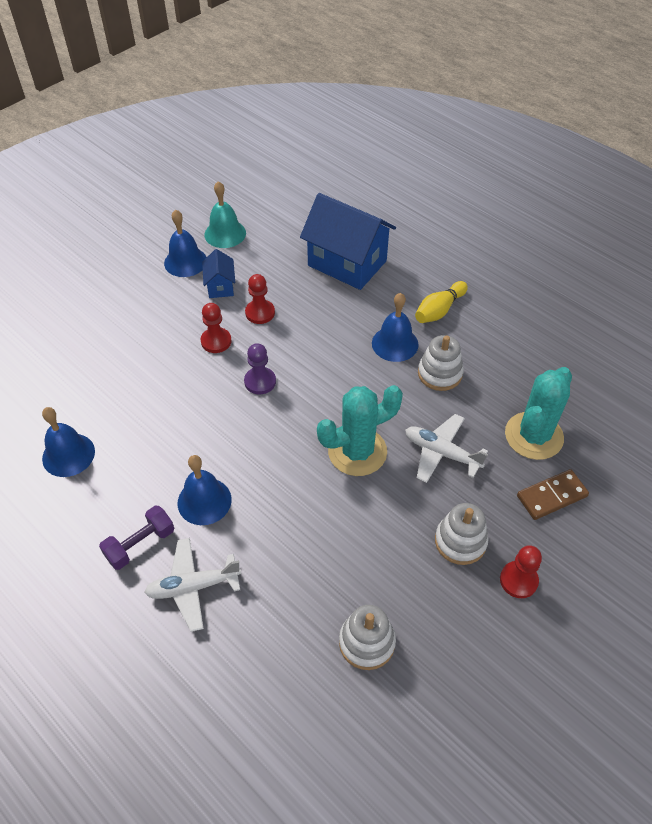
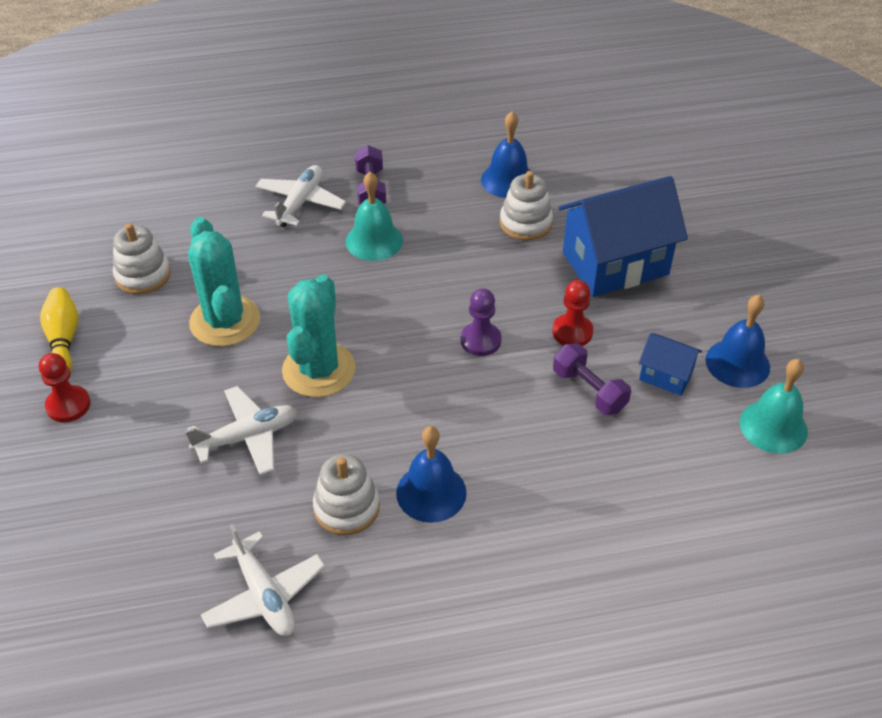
camera: 125 degrees right, 5 degrees down
(204, 501) = (374, 240): blue bell -> turquoise bell
(260, 313) = (589, 390): red pawn -> purple dumbbell
(347, 263) = (618, 529): blue house -> blue house (615, 264)
(439, 310) = (446, 580): yellow bowling pin -> yellow bowling pin (63, 340)
(460, 541) = (147, 388): white stacking toy -> white stacking toy (525, 223)
(522, 375) = (264, 595): none -> white plane
(533, 436) = (180, 538): turquoise cactus -> turquoise cactus (225, 321)
(551, 496) = (104, 497): brown domino -> none

